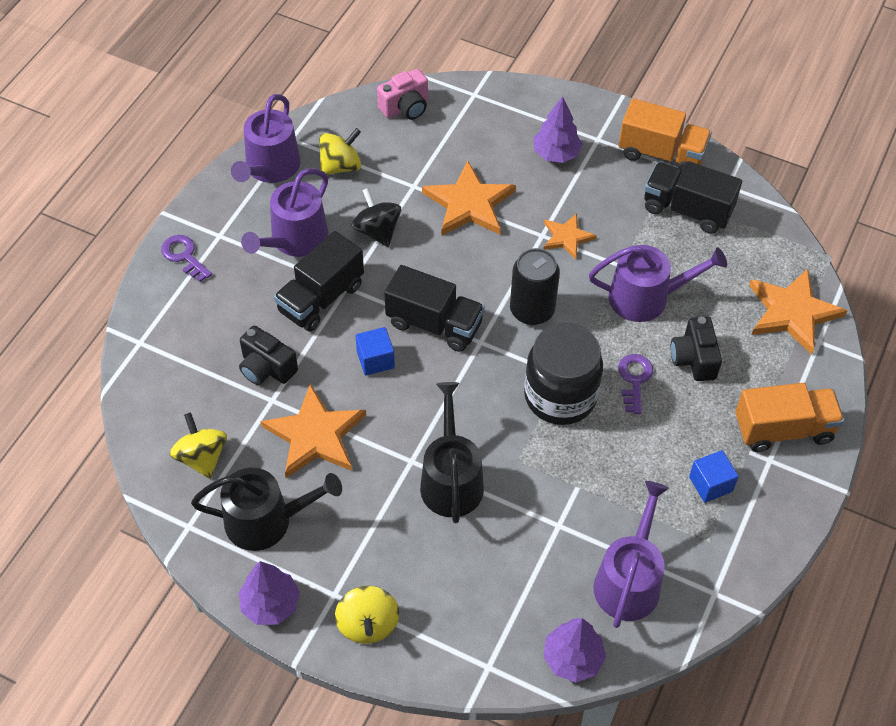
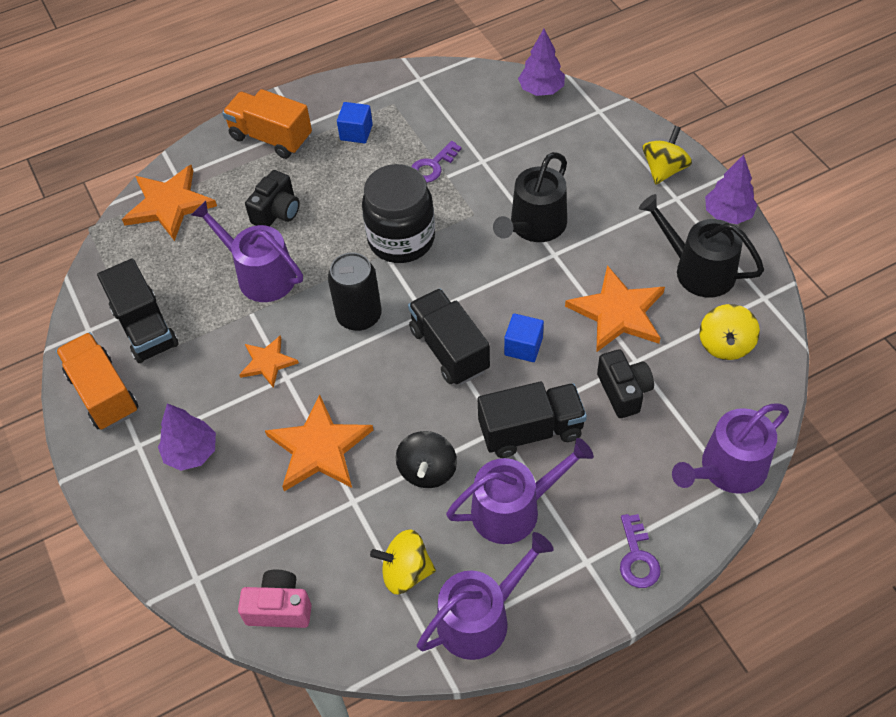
camera: 140 degrees left, 0 degrees up
(629, 580) = (466, 109): purple watering can -> purple watering can (727, 469)
(634, 380) = (335, 221): purple key -> purple key (433, 166)

